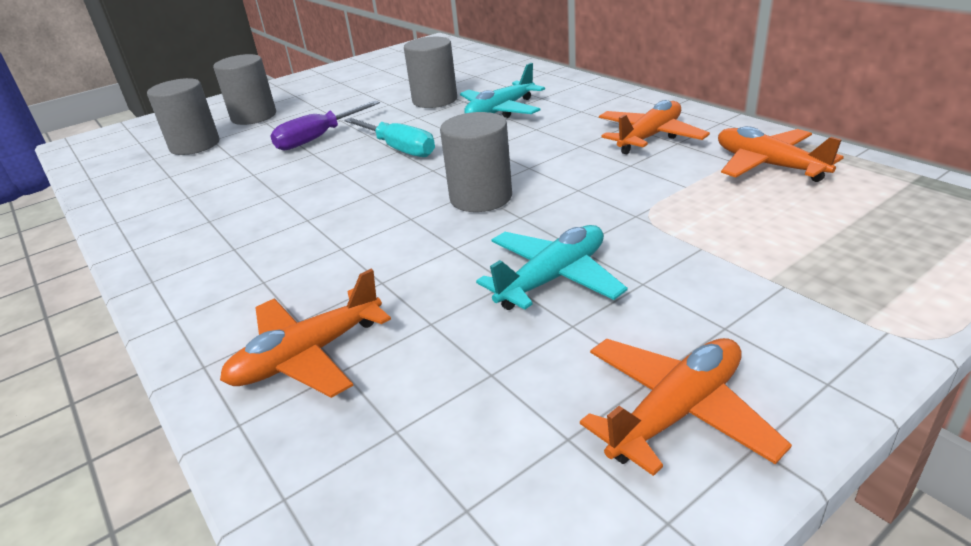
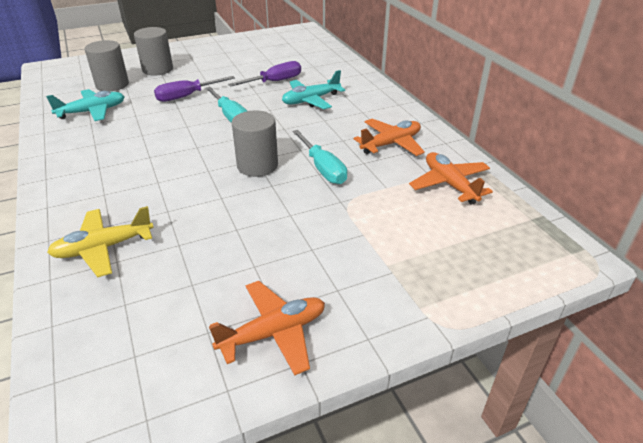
camera: 10 degrees right, 5 degrees up
(308, 356) = (103, 248): orange plane -> yellow plane
(435, 100) = (275, 81): grey cylinder -> purple screwdriver
(553, 278) = (263, 233): turquoise plane -> turquoise plane (92, 112)
(579, 183) = (323, 169): none -> turquoise screwdriver

